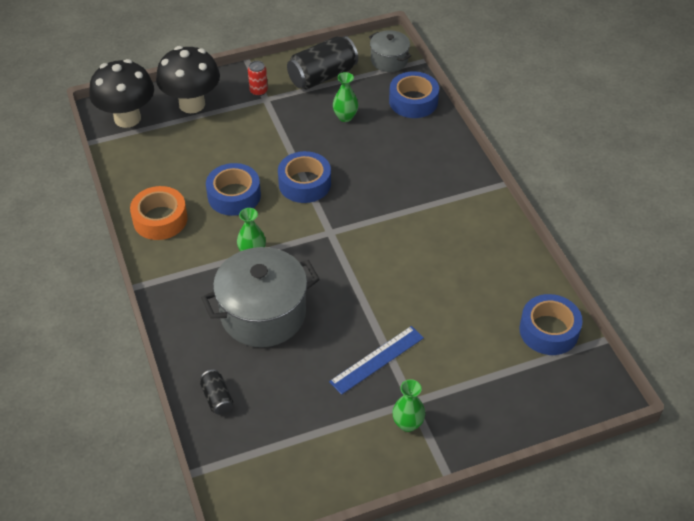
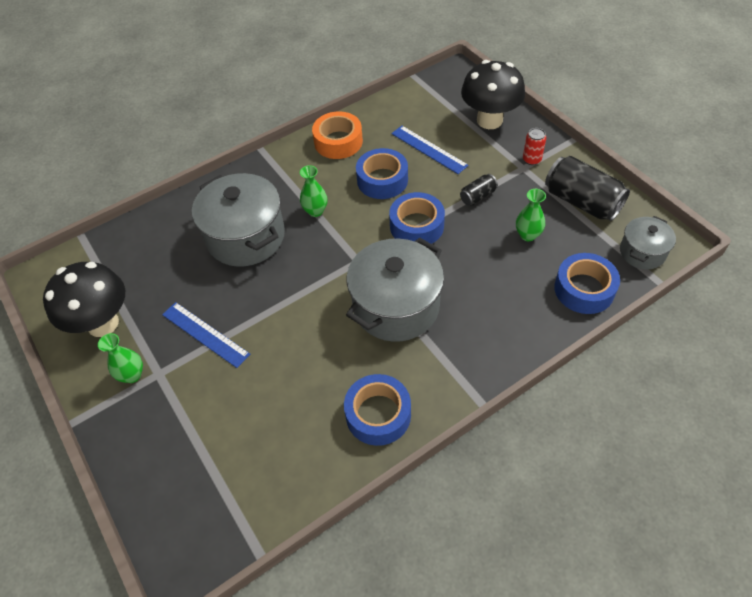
camera: 80 degrees right, 5 degrees up
(127, 118) = (451, 87): black mushroom -> black mushroom (103, 323)
(209, 154) = (429, 149): none -> blue ruler
(217, 398) = (152, 230): black can -> black can (478, 196)
(391, 216) = (396, 306): none -> grey pot
(549, 330) = (266, 491): blue tape -> blue tape (378, 414)

